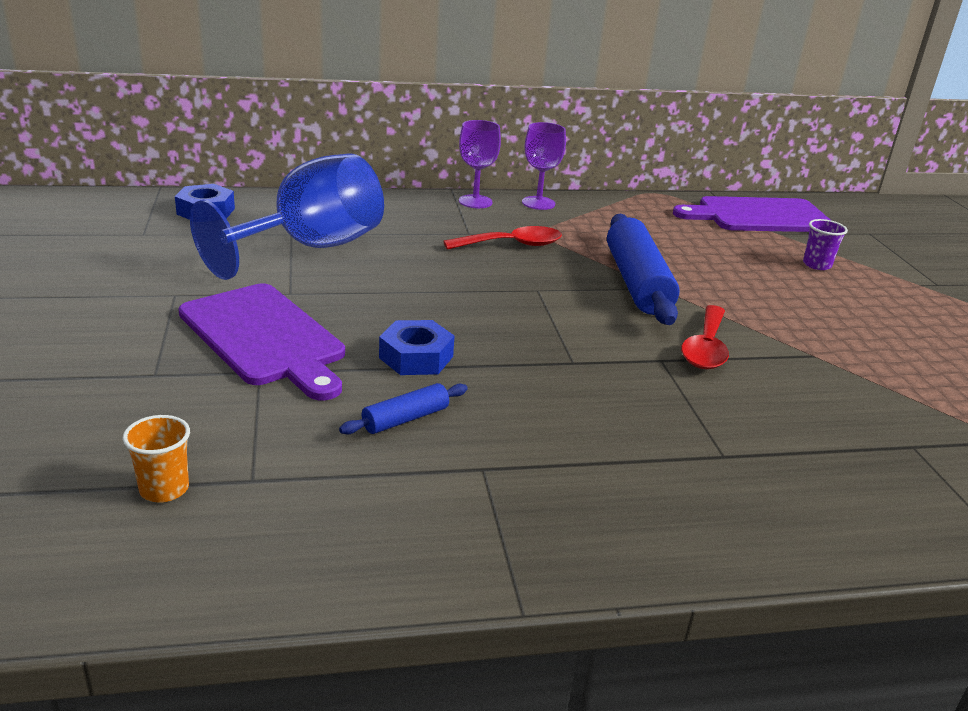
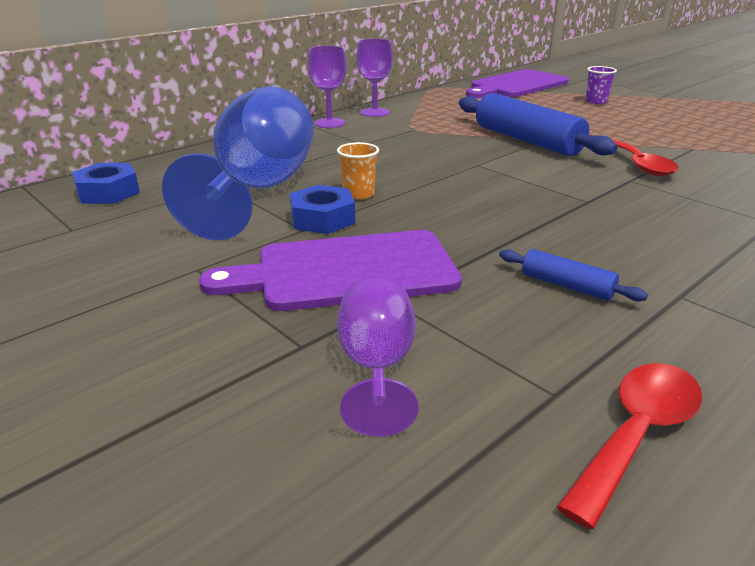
camera: 30 degrees left, 0 degrees up
(164, 489) = (502, 447): orange cup -> orange cup (358, 194)
(174, 409) = (376, 367): none -> purple goblet
(265, 337) = (346, 271): purple cutting board -> purple cutting board turned 150 degrees clockwise
(405, 419) = (567, 285): blue rolling pin -> blue rolling pin turned 75 degrees counterclockwise
(416, 357) = (488, 238): blue nut -> blue nut (322, 219)
(512, 245) = (407, 142): red spoon -> red spoon (637, 434)

